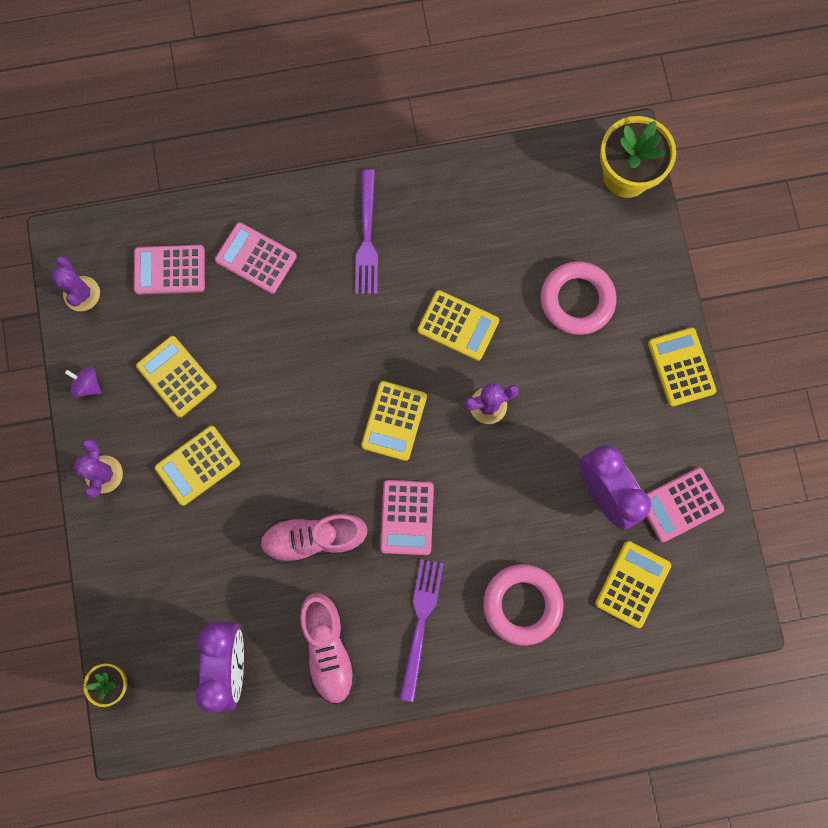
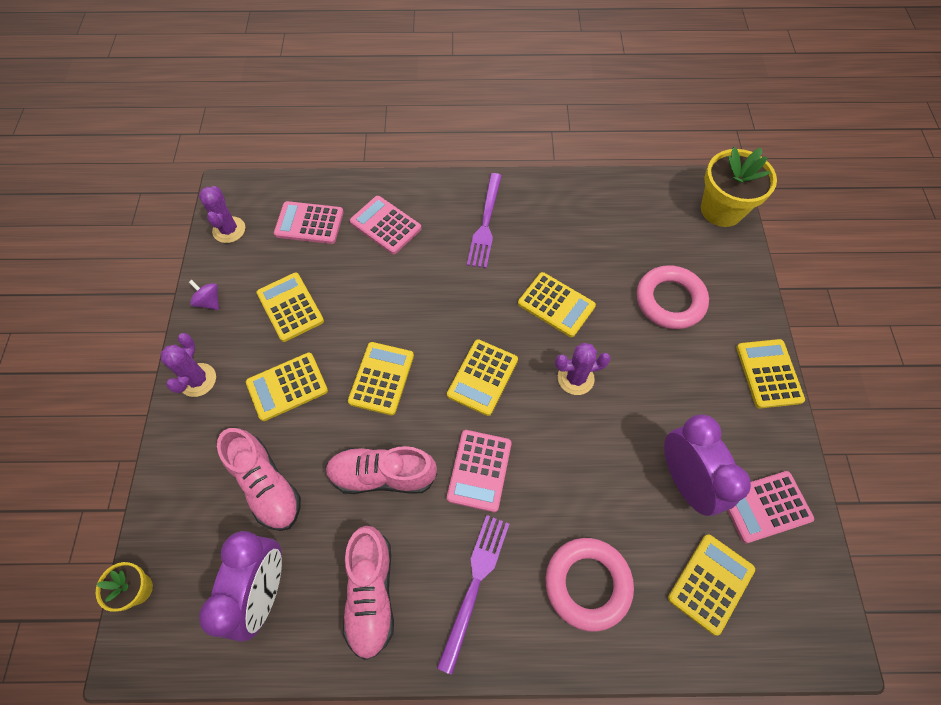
camera: 10 degrees right, 15 degrees down
(205, 568) = (266, 485): none -> pink shoe
(291, 440) = (381, 378): none -> yellow calculator

